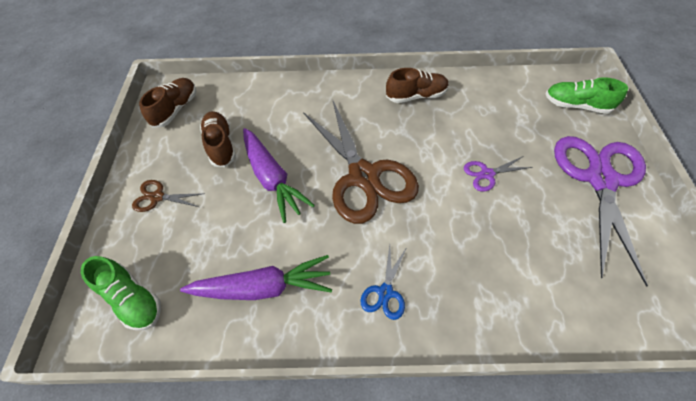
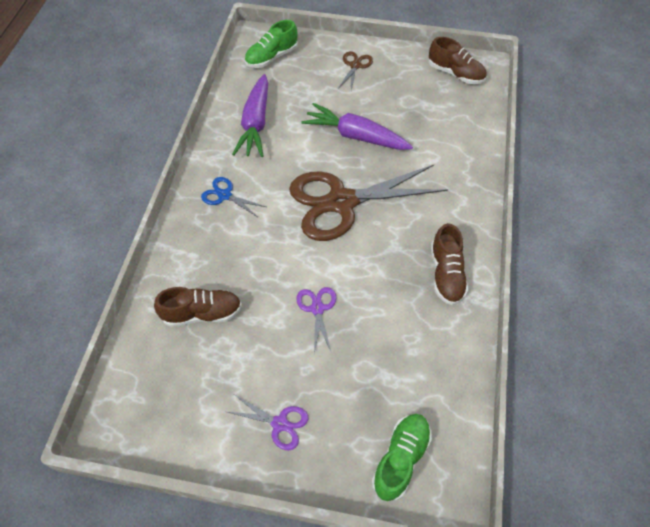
camera: 100 degrees right, 0 degrees up
(220, 145) = (403, 103): brown shoe -> brown shoe (202, 313)
(272, 179) = (355, 136): purple carrot -> purple carrot turned 45 degrees clockwise
(600, 180) = (279, 423): purple scissors -> purple scissors, size x0.43

